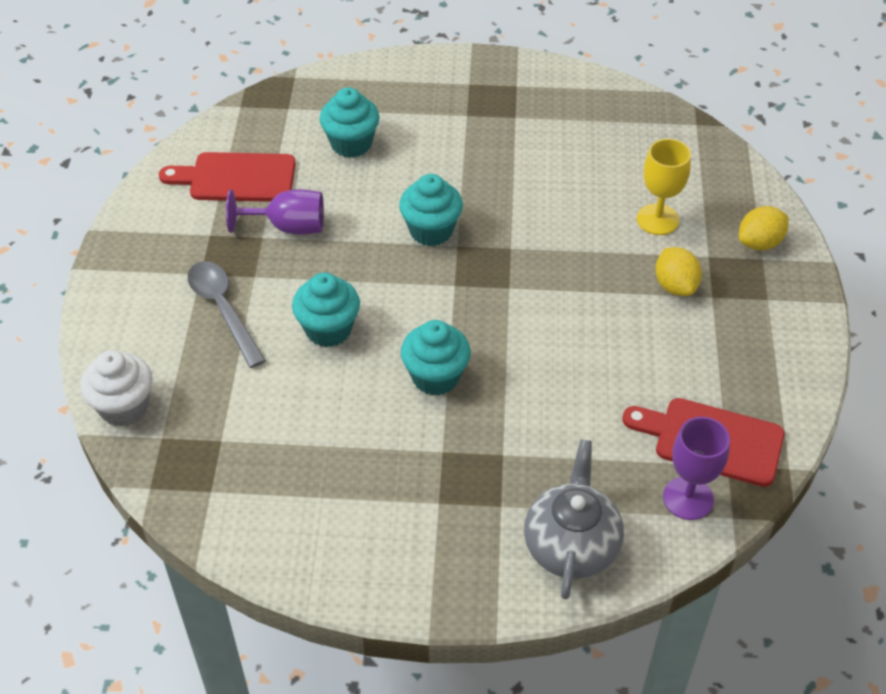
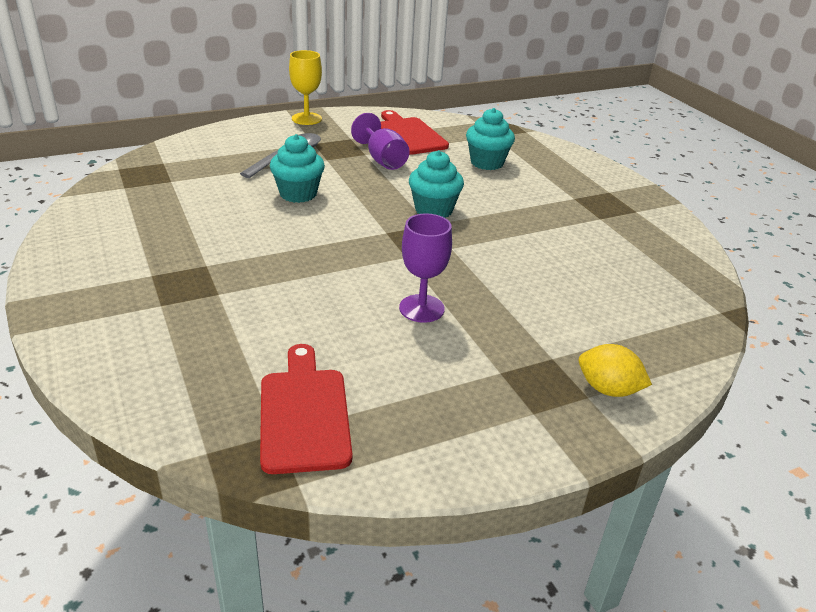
camera: 60 degrees right, 15 degrees down
(124, 407) = (182, 146): white cupcake -> none
(435, 377) = (282, 245): turquoise cupcake -> none
(571, 545) = (130, 352): grey teapot -> none
(657, 219) = (566, 316): yellow goblet -> yellow goblet (306, 119)
(675, 286) = (491, 345): yellow lemon -> none
(688, 498) = (218, 413): purple goblet -> purple goblet (421, 308)

